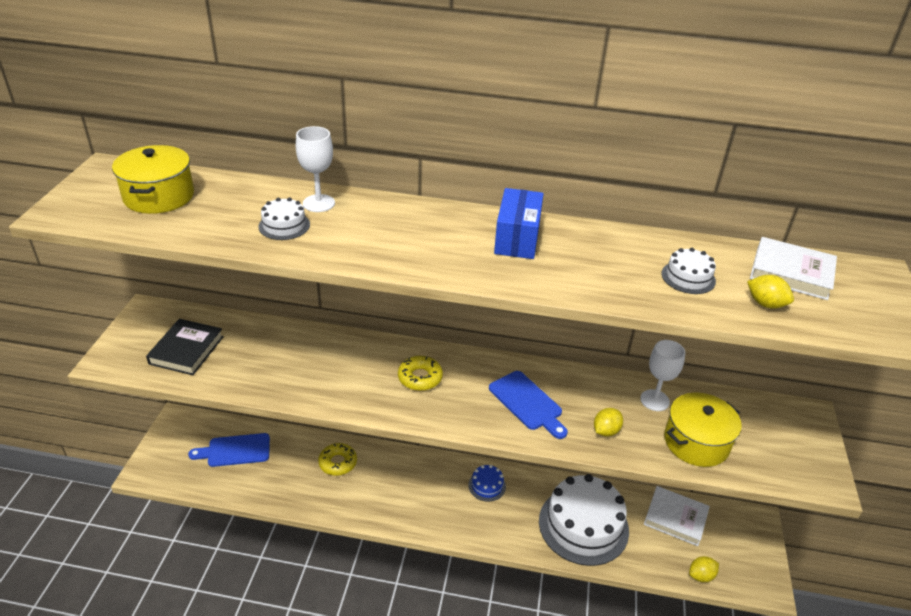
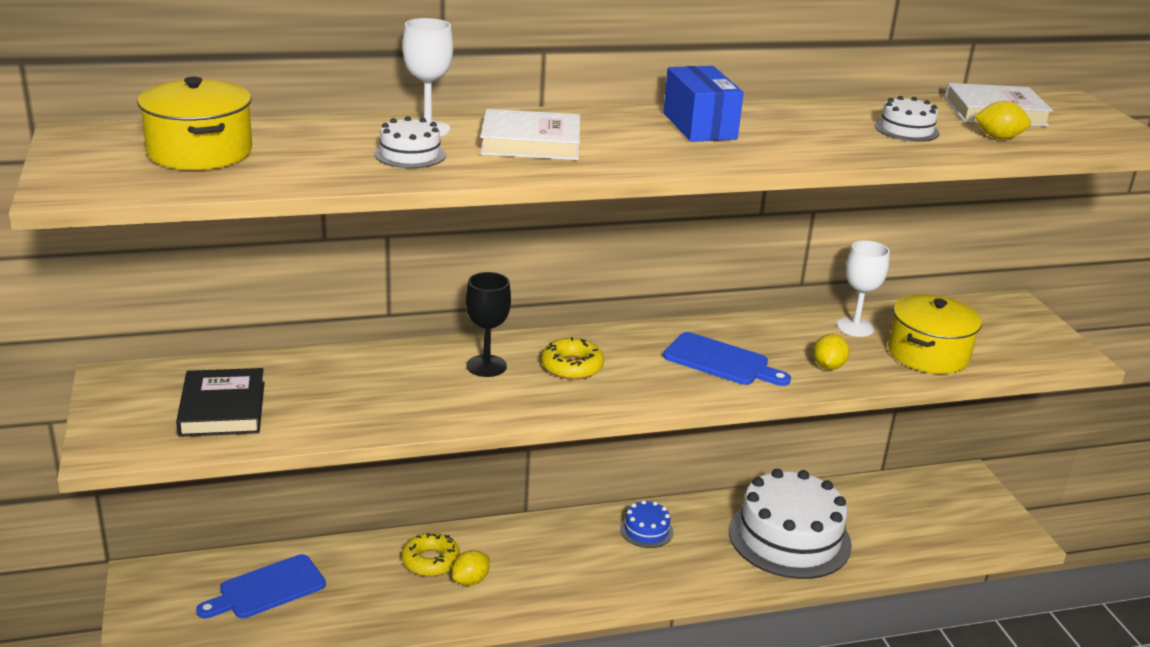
camera: 25 degrees left, 10 degrees down
(364, 361) = (486, 366): none -> black goblet
(675, 518) = (884, 500): white book -> white book (530, 142)
(701, 576) = (949, 547): yellow lemon -> yellow lemon (470, 580)

